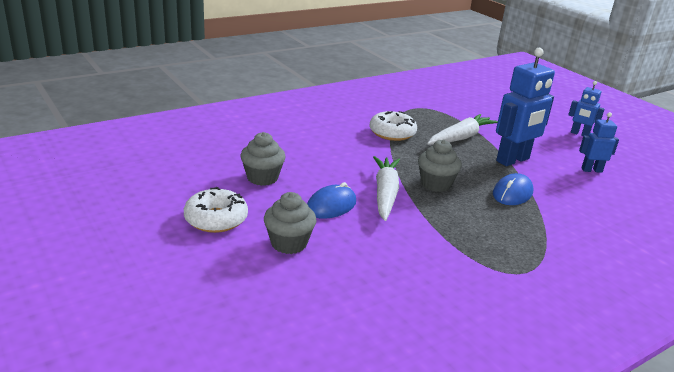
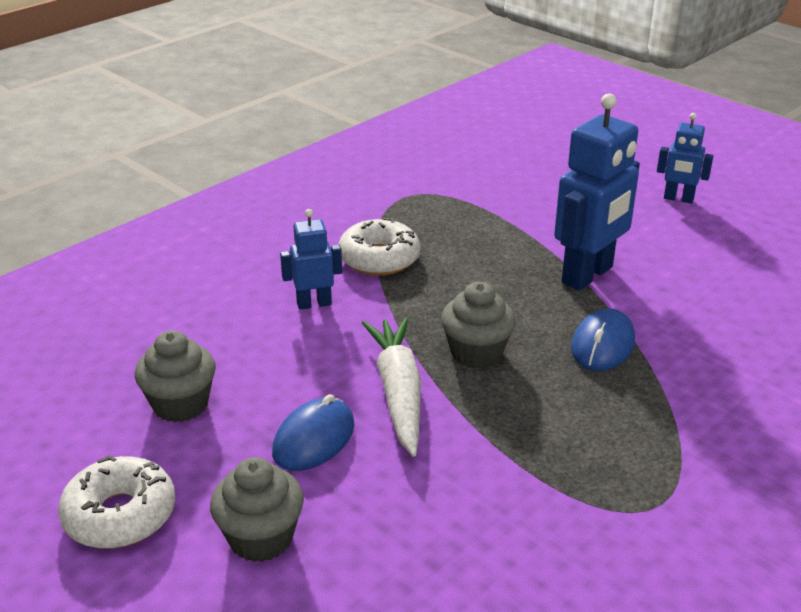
camera: 10 degrees left, 5 degrees up
(461, 137) = (494, 245): white carrot -> none
(591, 170) = (713, 269): blue robot -> blue robot (314, 303)

